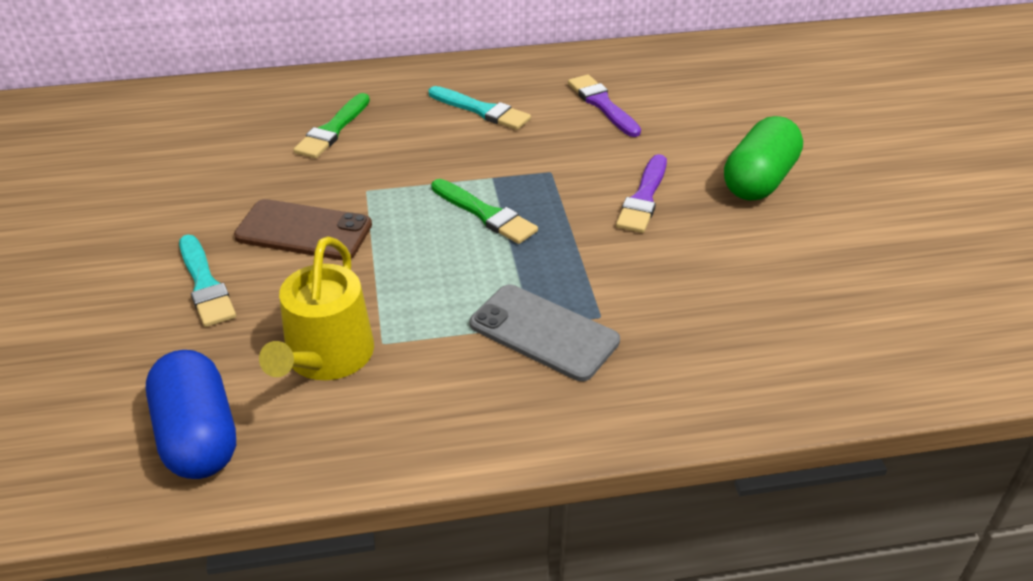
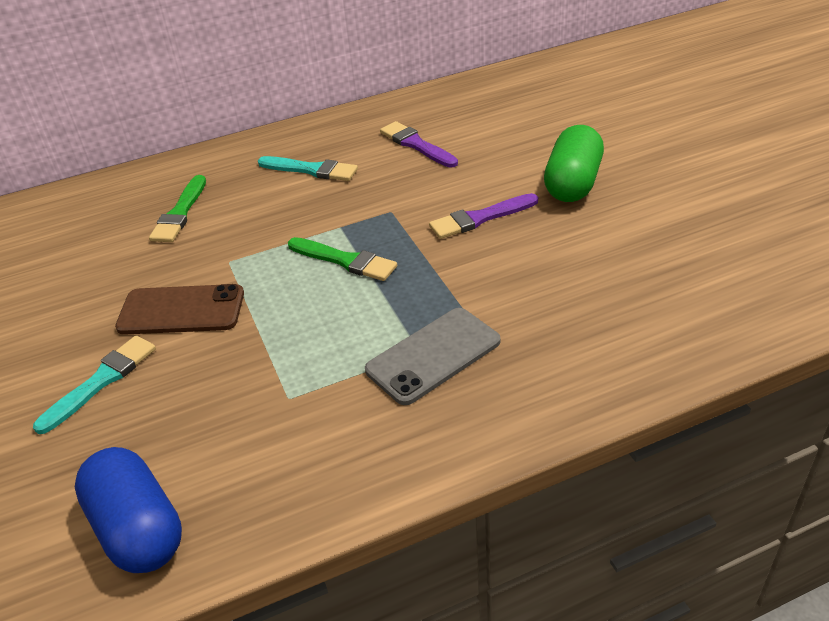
camera: 10 degrees left, 0 degrees up
(205, 285) = (101, 381): turquoise brush -> turquoise brush turned 105 degrees counterclockwise
(326, 358) = (239, 424): yellow watering can -> none
(544, 332) = (433, 355): grey phone -> grey phone turned 60 degrees counterclockwise
(643, 198) = (480, 218): purple brush -> purple brush turned 60 degrees clockwise

